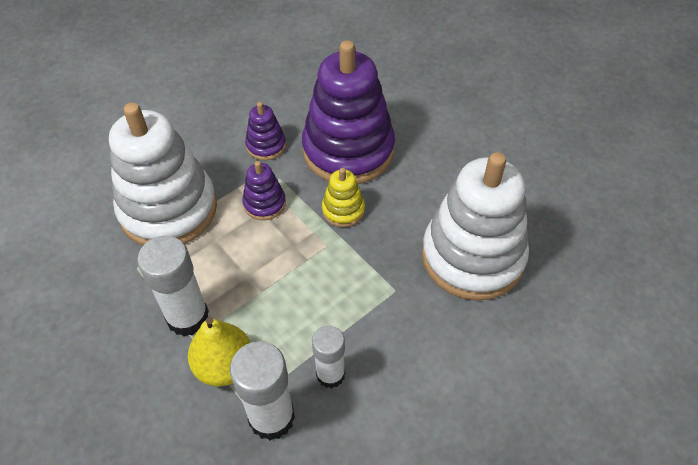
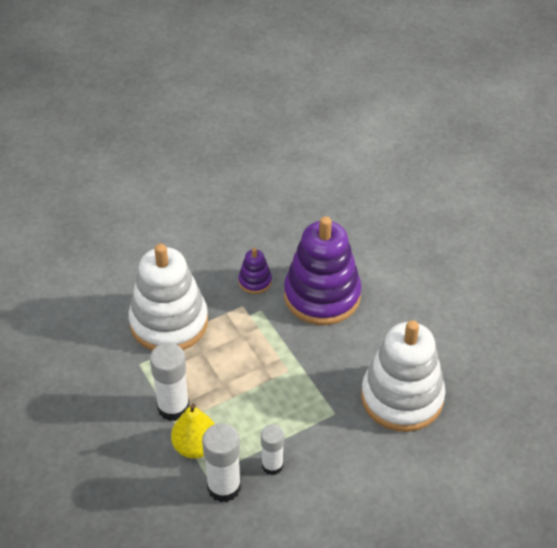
camera: 10 degrees right, 5 degrees down
(264, 203) = (245, 329): purple stacking toy -> none
(343, 210) = (307, 344): yellow stacking toy -> none

